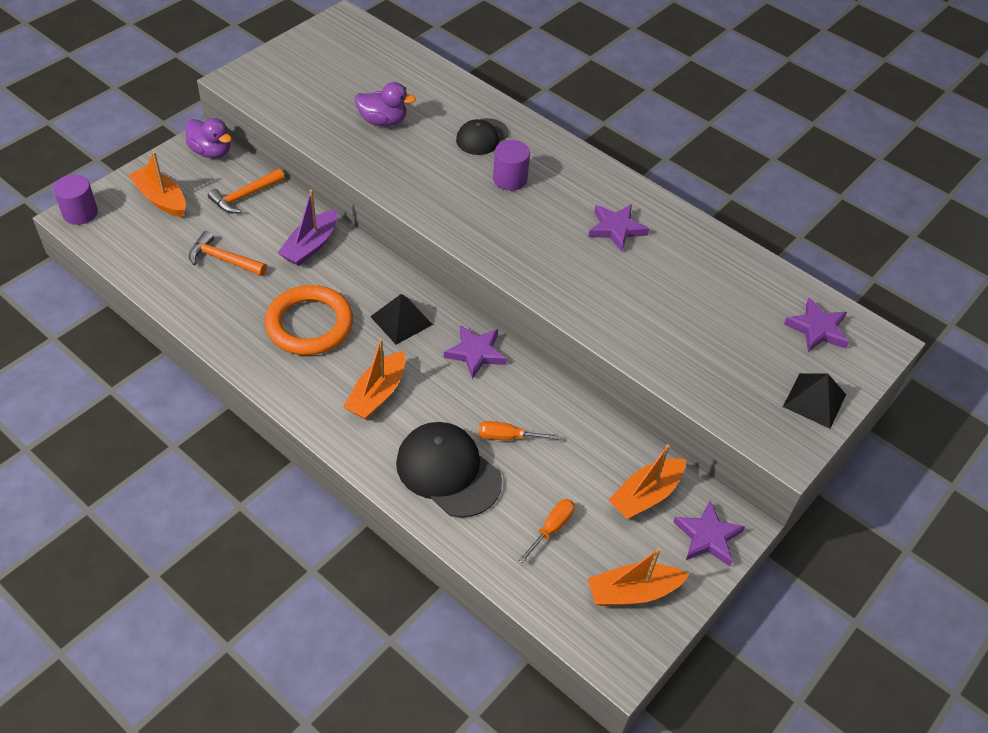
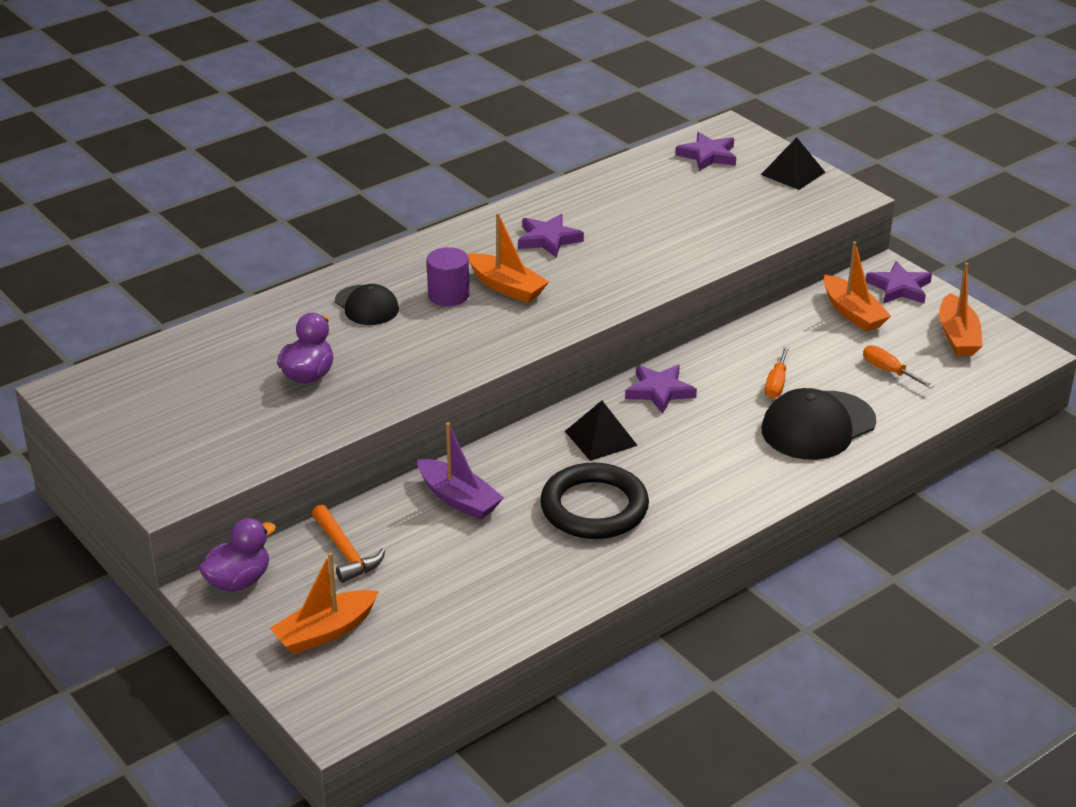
camera: 75 degrees left, 15 degrees down
(80, 213) = (329, 715): purple cylinder -> none
(223, 259) = (464, 575): orange hammer -> none
(309, 324) = (594, 507): orange ring -> black ring
(377, 394) = (708, 464): orange boat -> orange boat (506, 287)

